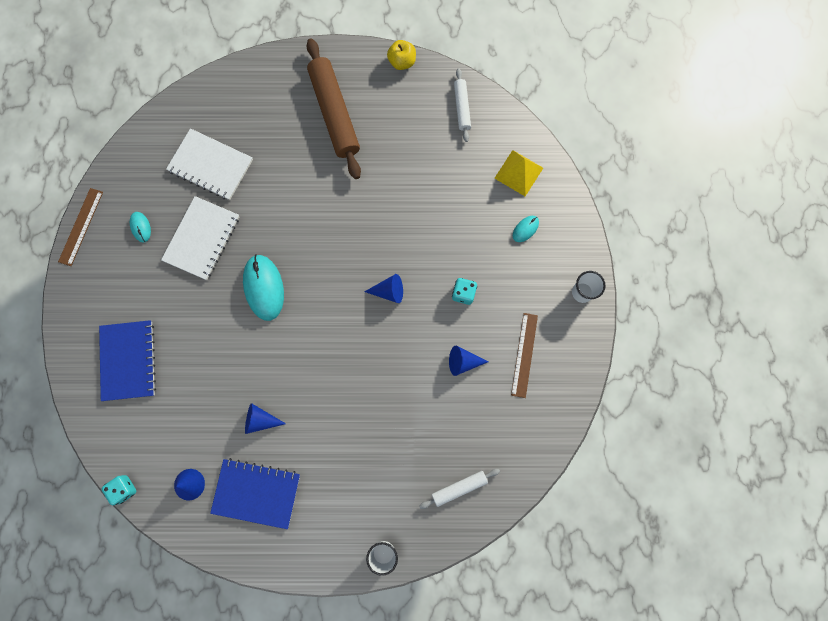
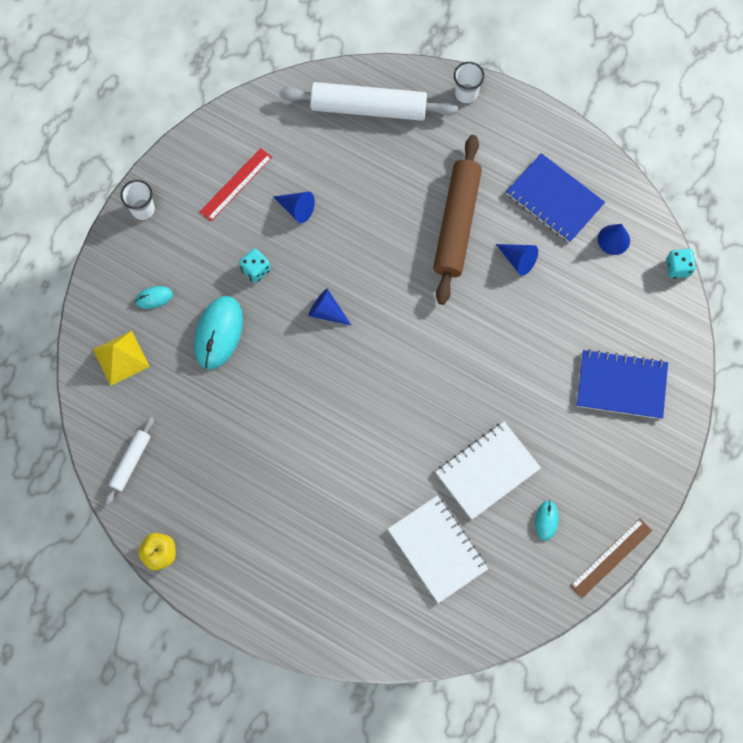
camera: 150 degrees left, 5 degrees down
(128, 361) = (621, 385): blue notebook -> blue notebook turned 75 degrees clockwise
(264, 288) = (449, 384): turquoise mouse -> turquoise mouse (219, 333)
(334, 113) = (270, 534): brown rolling pin -> brown rolling pin (456, 223)
(459, 488) = (368, 108): white rolling pin -> white rolling pin, size x1.98
(524, 355) = (236, 184): brown ruler -> red ruler

